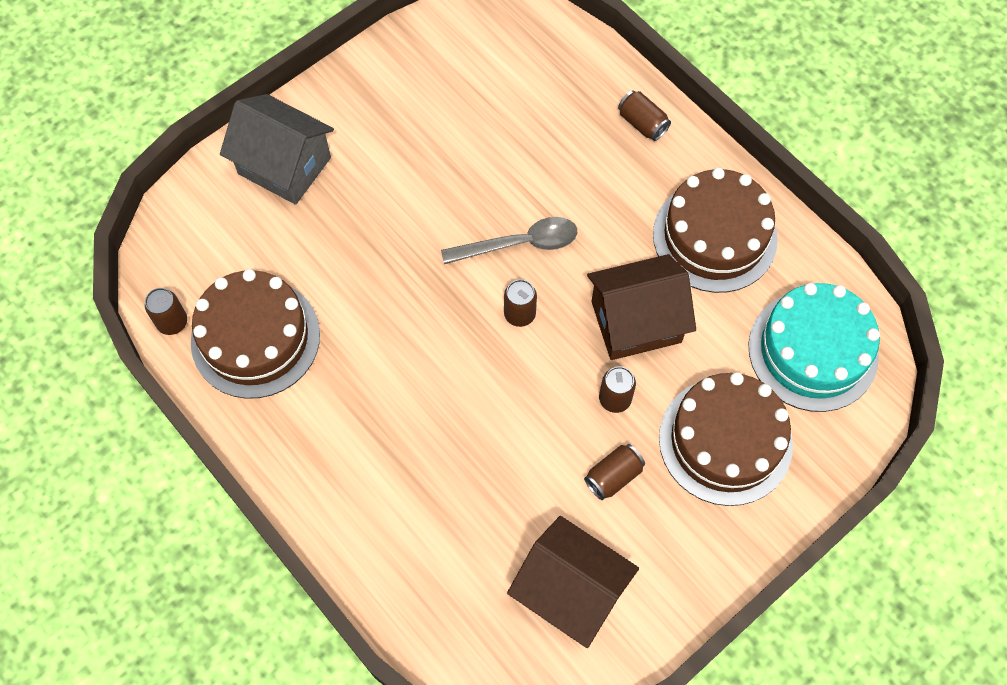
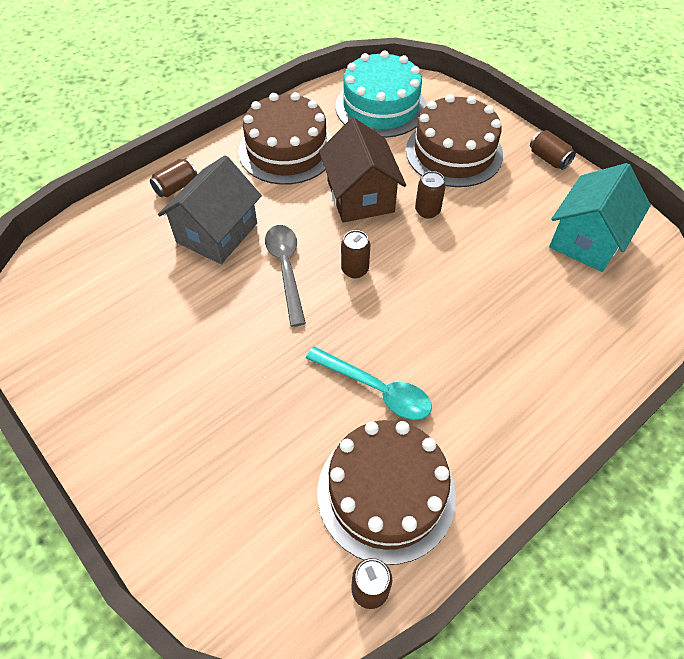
camera: 90 degrees left, 10 degrees down
(284, 166) = (174, 477): grey house -> grey house (217, 233)
(364, 333) = (376, 389): none -> turquoise spoon
(570, 591) = (587, 240): brown house -> turquoise house
(613, 476) = (491, 213): brown can -> brown can (548, 159)

